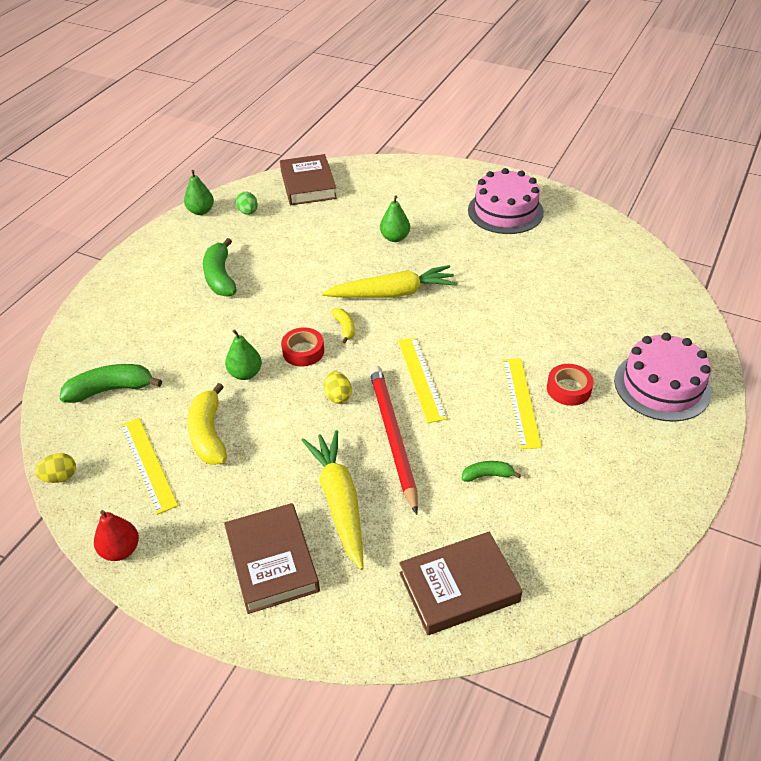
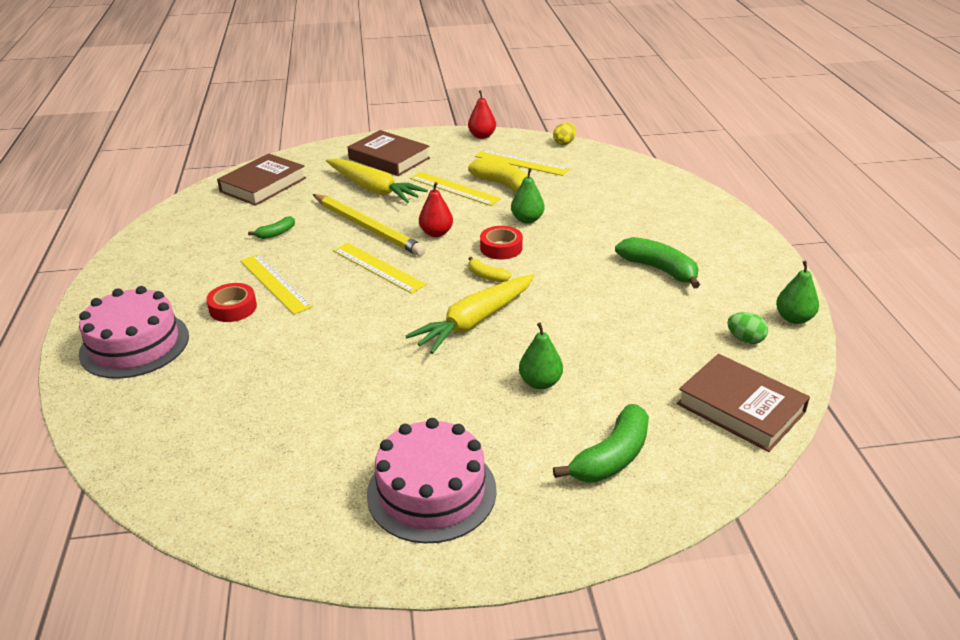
camera: 145 degrees right, 10 degrees down
(111, 389) = (608, 180): green banana -> green banana (611, 457)
(259, 456) = (454, 188): none -> yellow ruler
(338, 396) = (436, 233): yellow egg -> red pear
(392, 437) = (368, 227): red pencil -> yellow pencil

